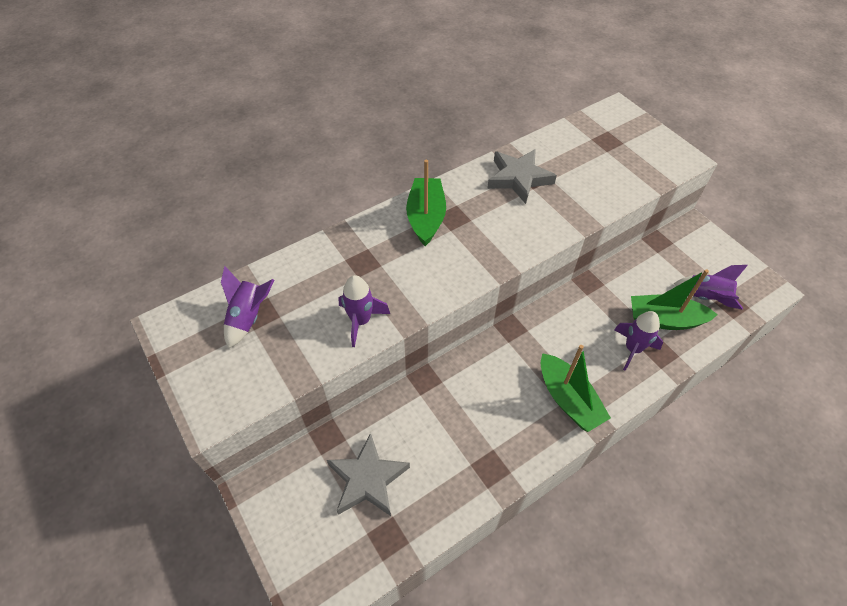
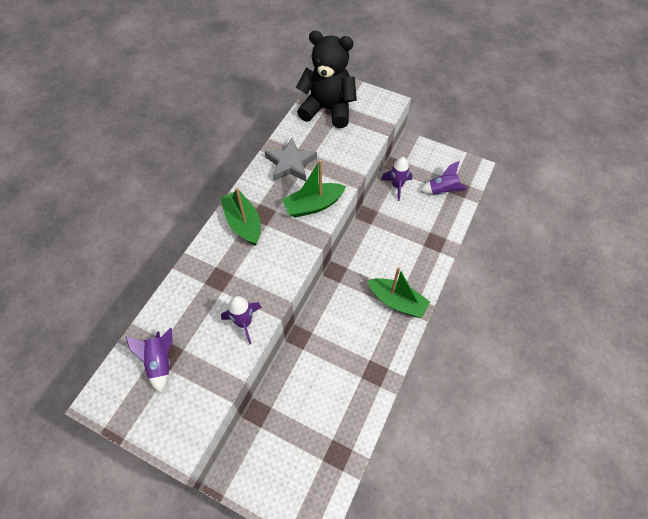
camera: 30 degrees left, 5 degrees up
(367, 479) = (302, 425): grey star -> none
(599, 138) = (328, 109): none -> black teddy bear
(632, 349) = (417, 248): purple rocket -> purple rocket (397, 186)
(664, 319) = (426, 218): green boat -> green boat (313, 205)

